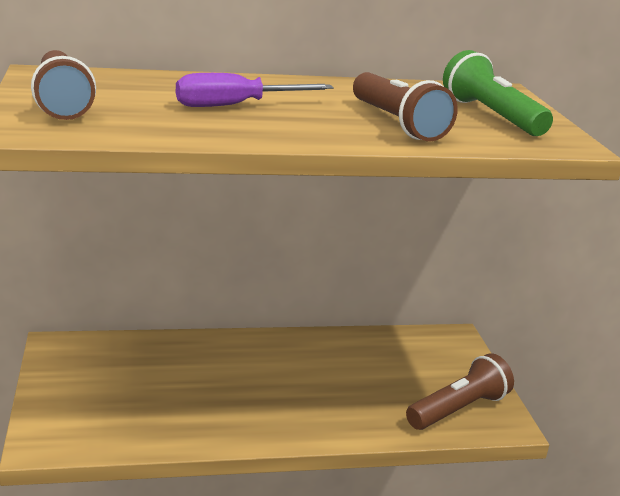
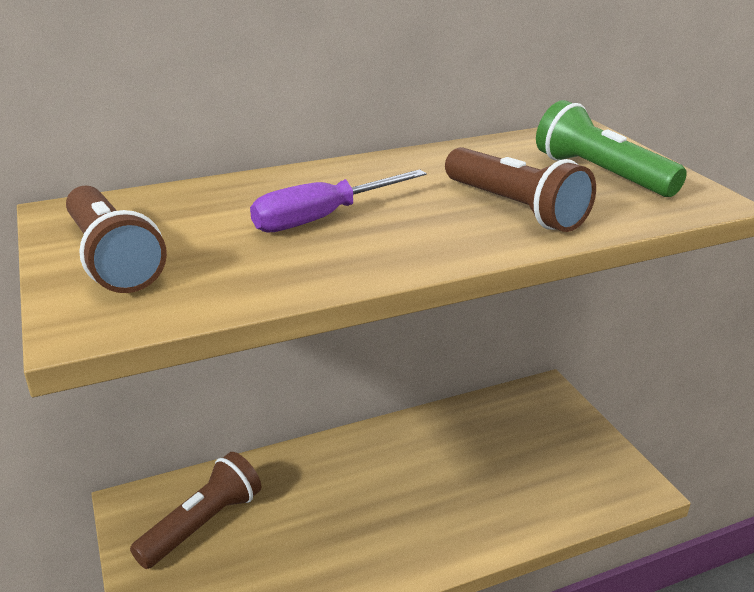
camera: 10 degrees left, 5 degrees up
(458, 409) = (586, 481): brown flashlight -> brown flashlight (202, 524)

